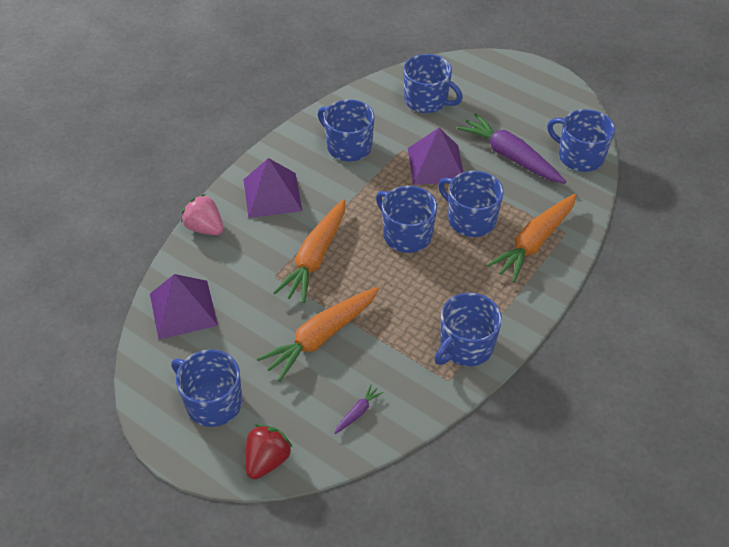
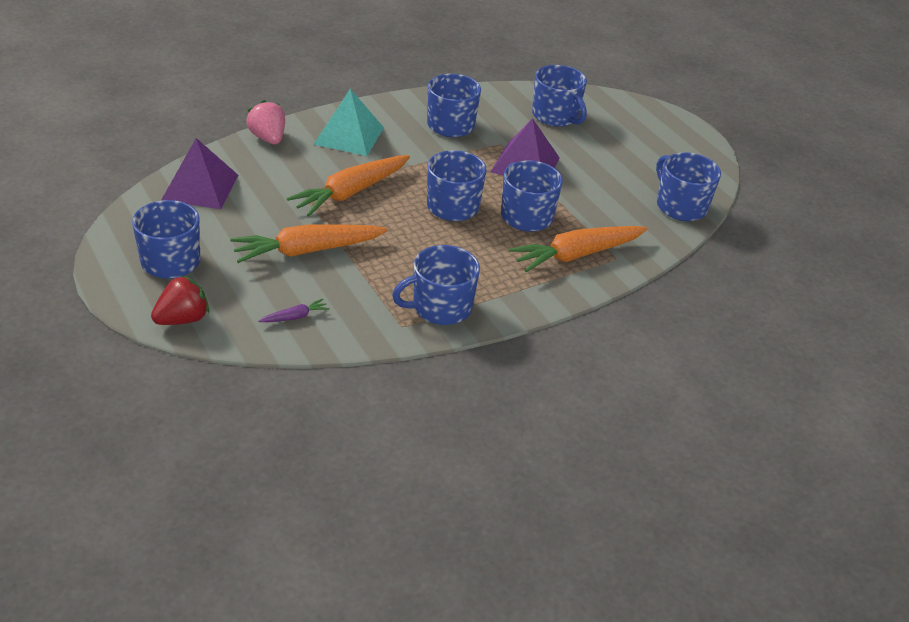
camera: 20 degrees right, 10 degrees down
(272, 195) = (349, 135): purple pyramid -> turquoise pyramid
(510, 157) = (606, 183): purple carrot -> none

